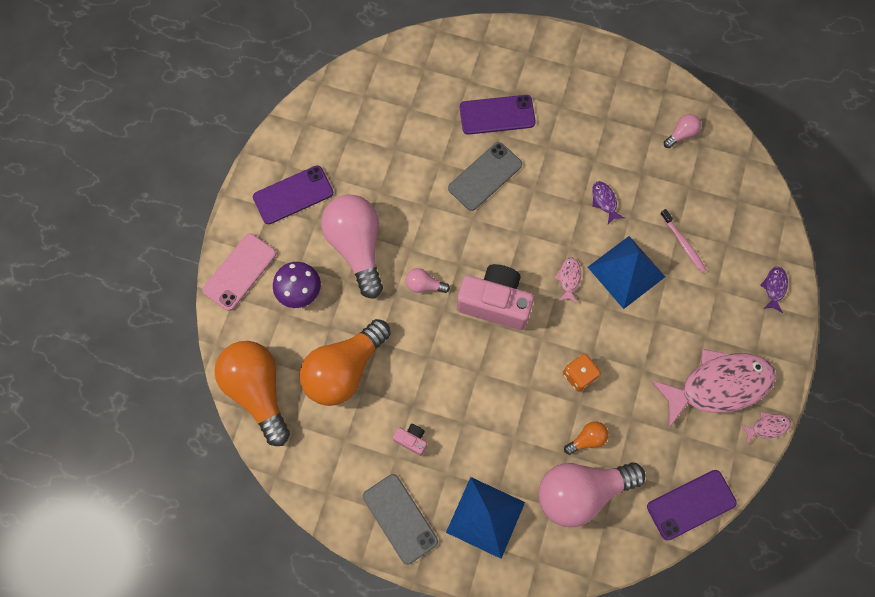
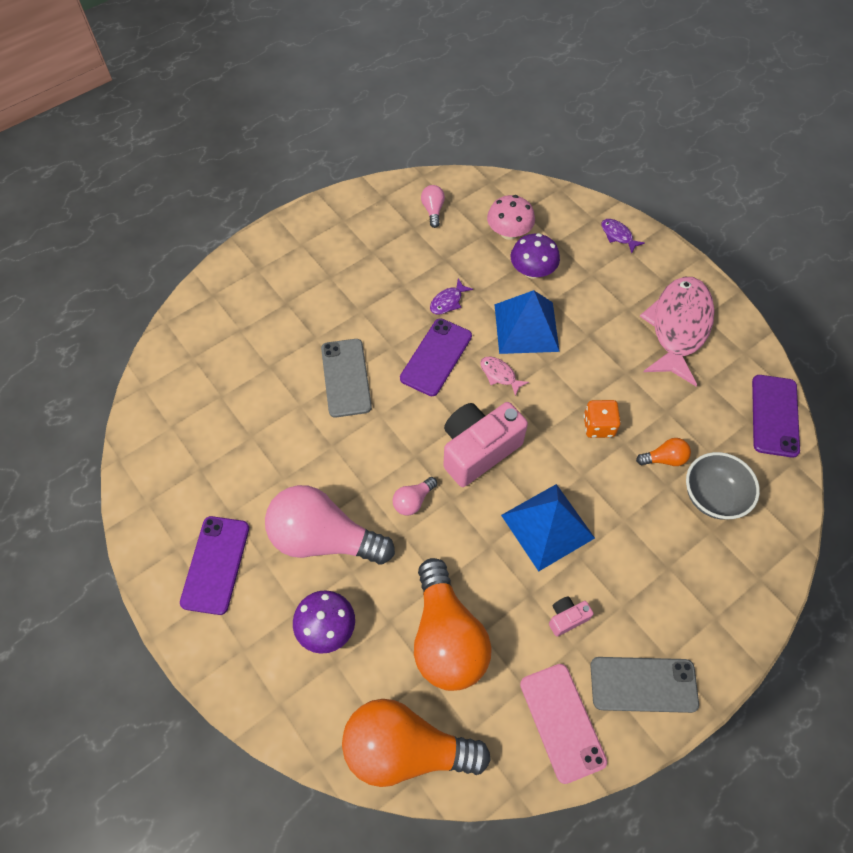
camera: 55 degrees left, 10 degrees down
(239, 272) = (254, 679): pink phone -> pink phone (562, 722)
(485, 517) = (689, 598): blue pyramid -> blue pyramid (547, 526)
(497, 115) = (294, 329): purple phone -> purple phone (436, 357)
(581, 492) = (712, 496): pink light bulb -> grey bowl
(587, 439) = (664, 459): orange light bulb -> orange light bulb turned 75 degrees clockwise
(604, 201) = (448, 301): purple fish -> purple fish turned 60 degrees counterclockwise
(683, 244) = (532, 271): pink toothbrush -> purple mushroom
(706, 203) = (509, 232): none -> pink mushroom
(767, 427) = (737, 316): pink fish -> none

